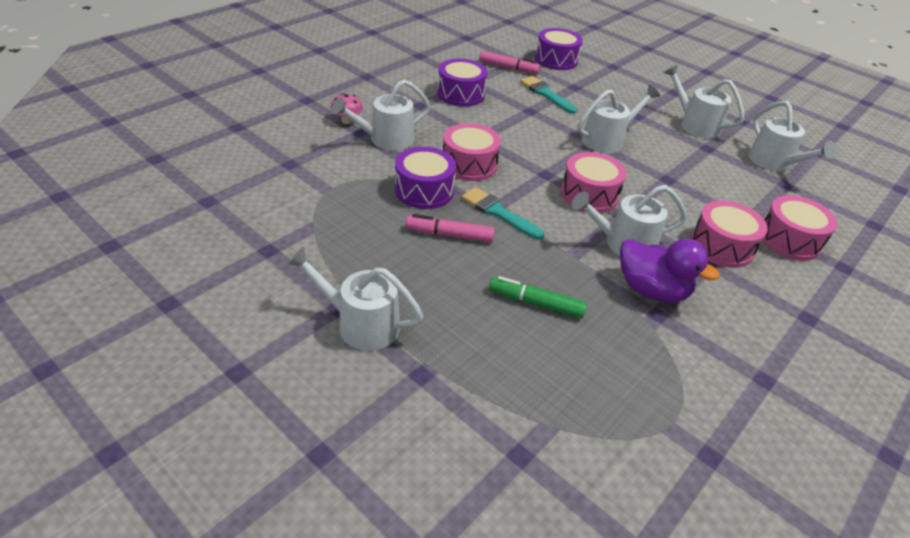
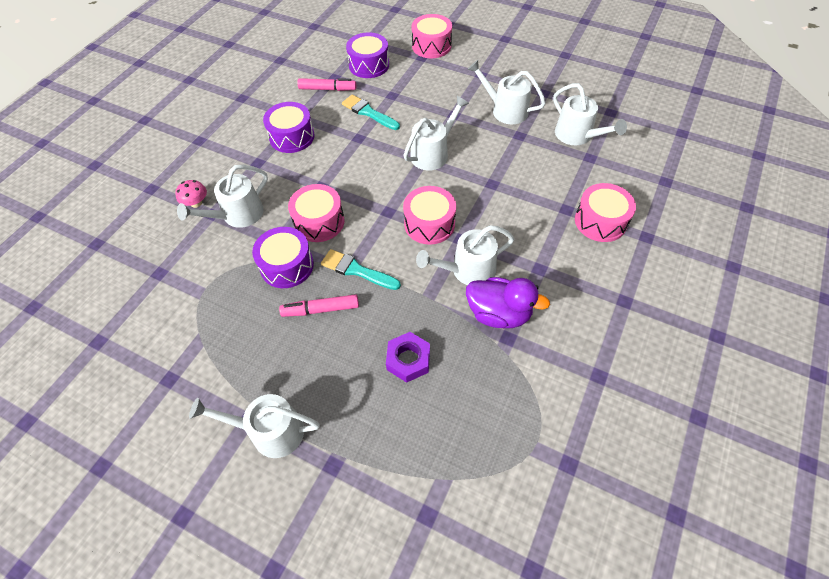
camera: 10 degrees left, 15 degrees up
(535, 303) = (408, 360): green marker -> purple nut
(721, 246) = (547, 246): pink drum -> pink drum (431, 46)

